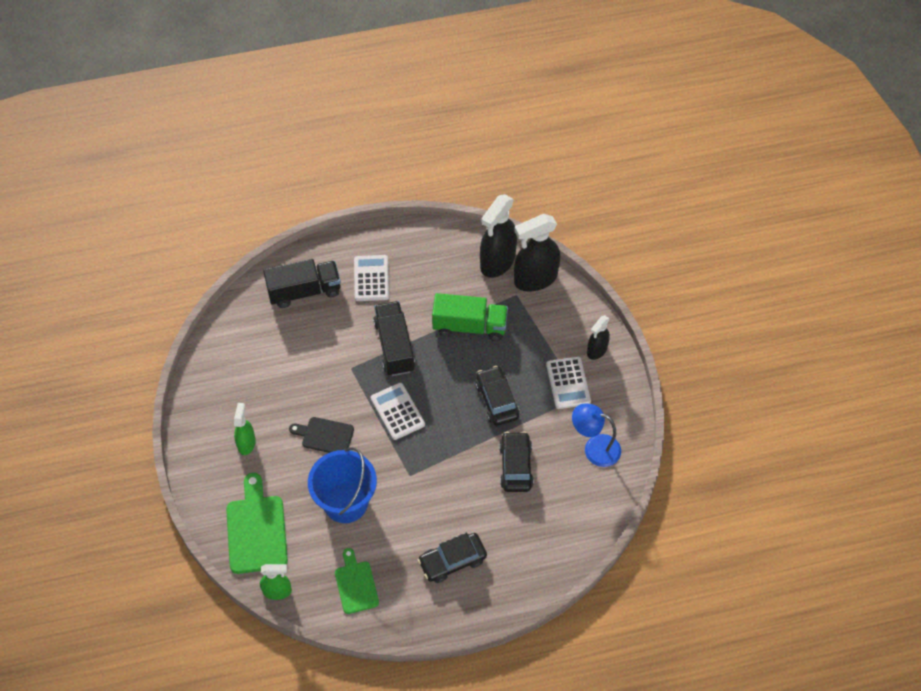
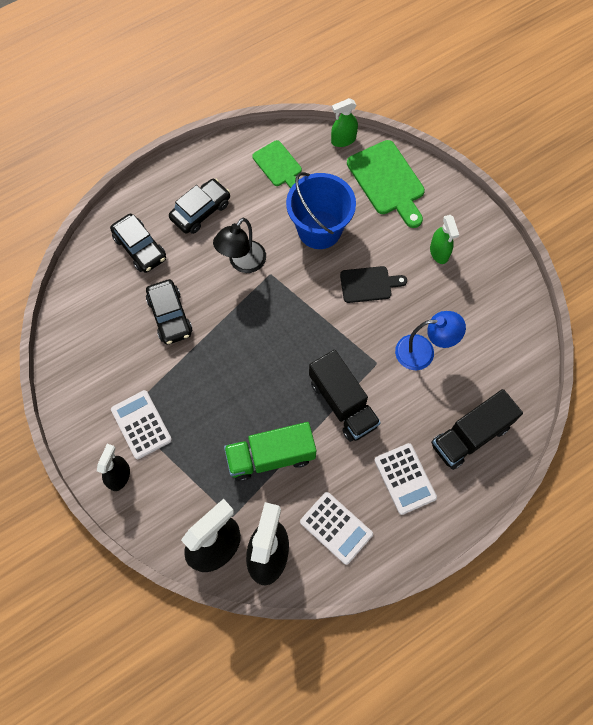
camera: 160 degrees right, 10 degrees up
(397, 411) = (308, 332): white calculator -> white calculator (336, 528)
(431, 494) = (242, 263): none -> black lamp
(496, 400) = (211, 379): black car -> black car (140, 248)
(594, 448) = (95, 361): blue lamp -> blue lamp (423, 352)

